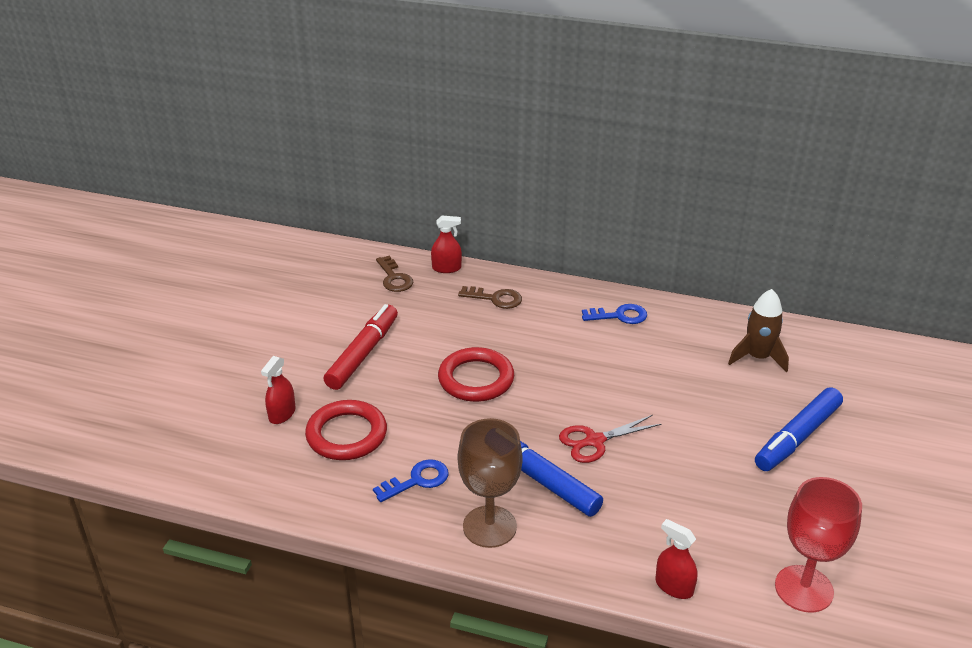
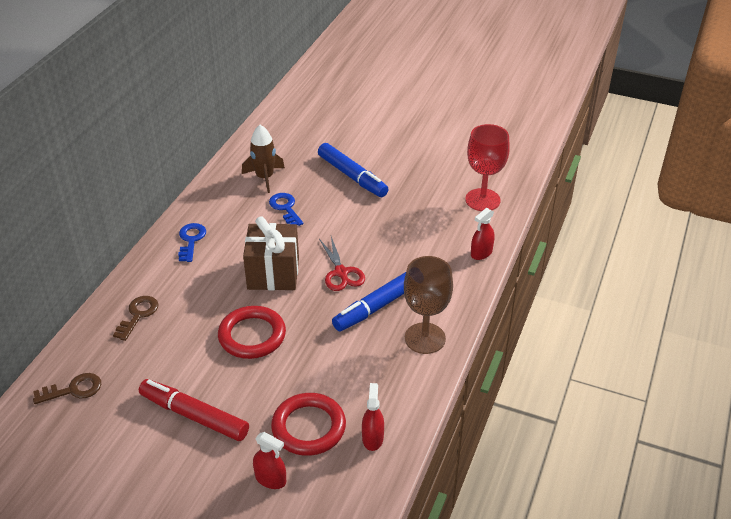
camera: 85 degrees left, 5 degrees up
(417, 480) = (371, 379): blue key -> blue key (285, 208)
(446, 268) = (73, 347): red spray bottle -> red spray bottle (372, 438)
(579, 384) = (273, 273): none -> brown gift

